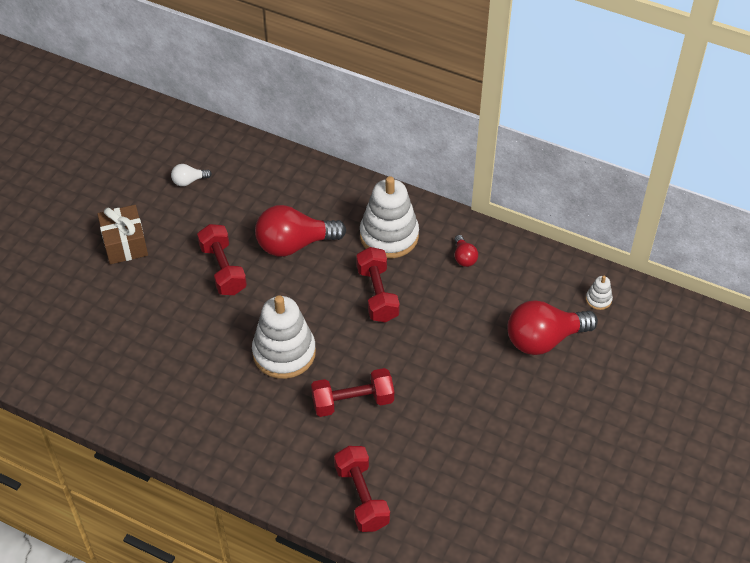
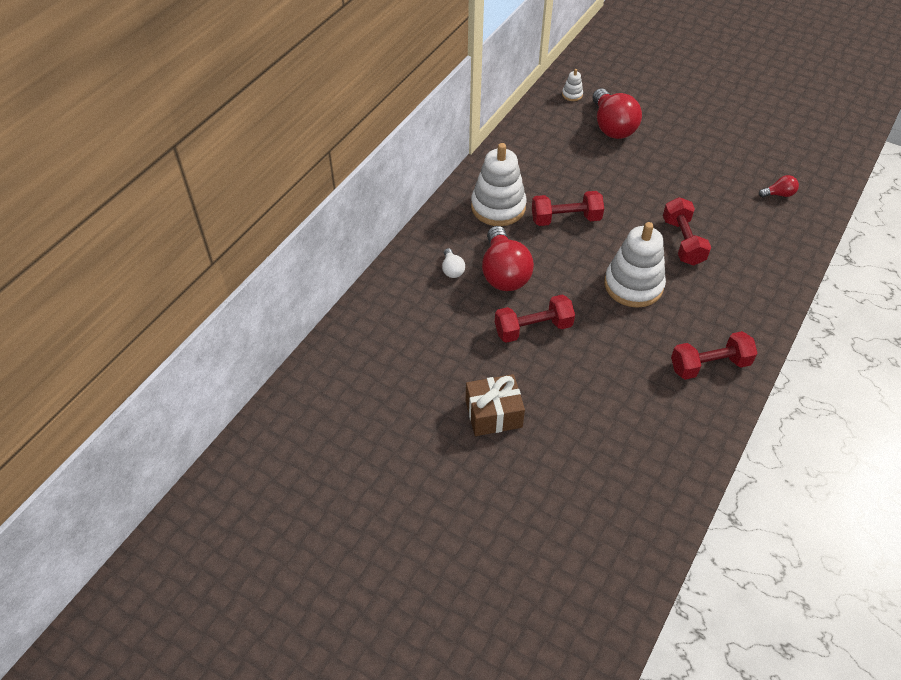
camera: 85 degrees left, 0 degrees up
(189, 181) = (408, 356): white light bulb -> white light bulb (452, 270)
(362, 497) = (776, 241): red dumbbell -> red dumbbell (709, 365)
(464, 257) = (526, 163): red light bulb -> red light bulb (778, 194)

